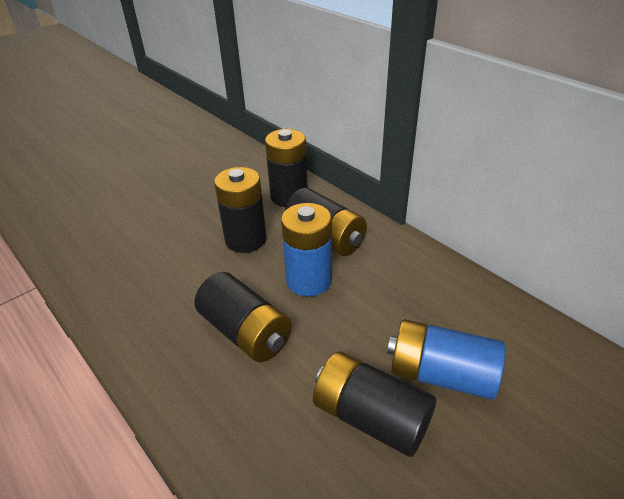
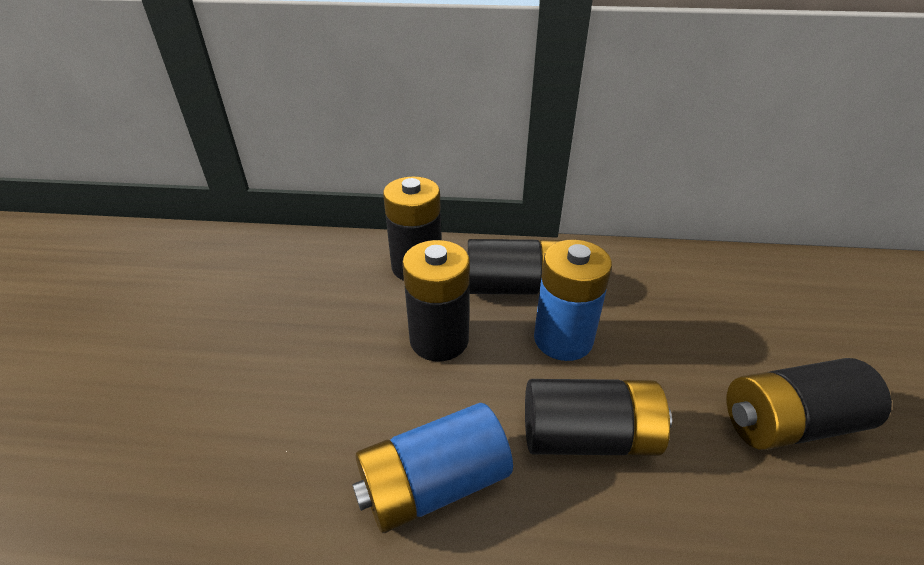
camera: 45 degrees left, 0 degrees up
(441, 374) = (770, 345): blue battery -> blue battery (434, 484)

